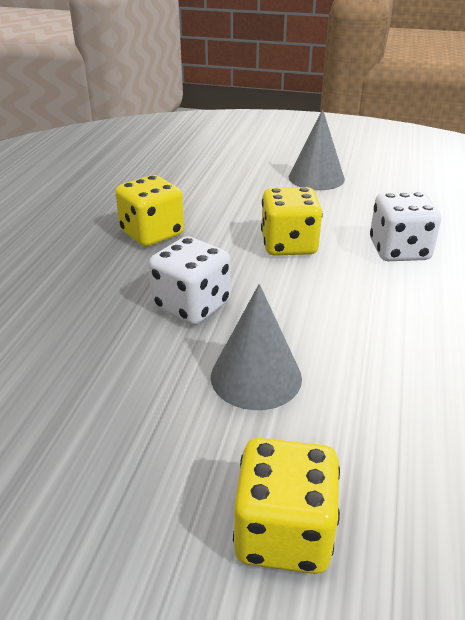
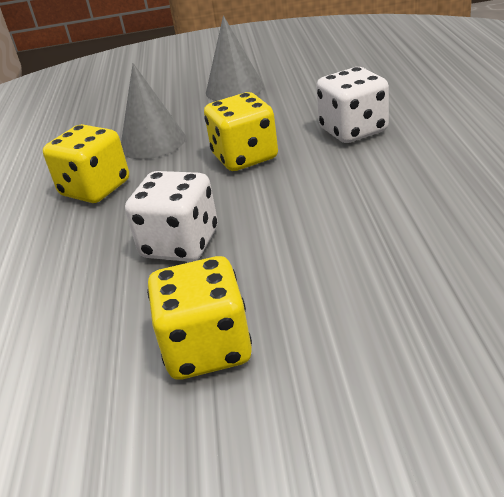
camera: 15 degrees left, 0 degrees up
(256, 377) = (287, 289): grey cone -> grey cone (153, 142)
(283, 533) = (404, 424): yellow dice -> yellow dice (207, 348)

